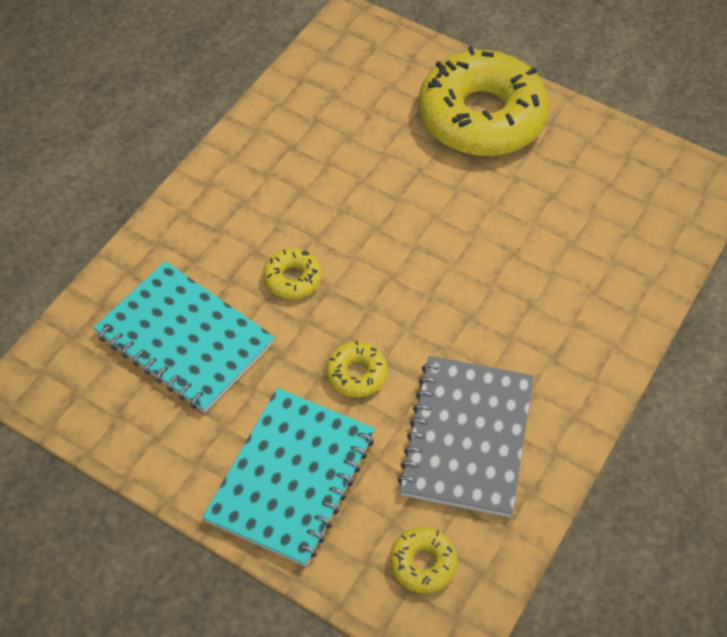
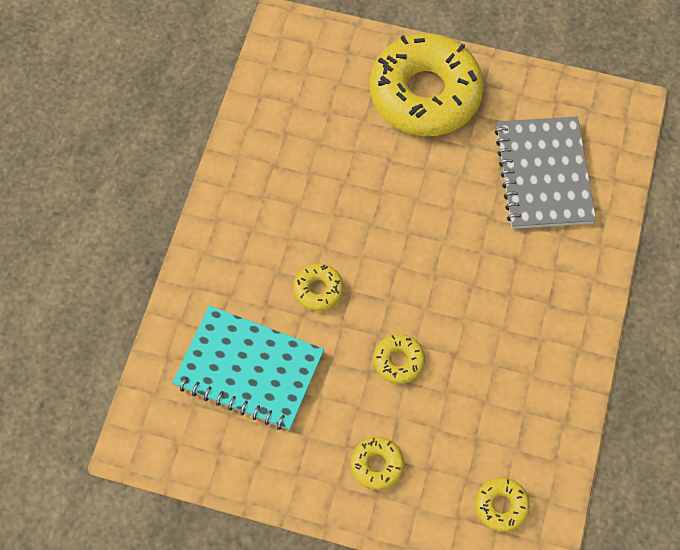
camera: 15 degrees left, 10 degrees up
(291, 477) = (377, 465): turquoise notebook -> yellow donut
(467, 437) = (502, 391): grey notebook -> grey notebook (543, 174)

